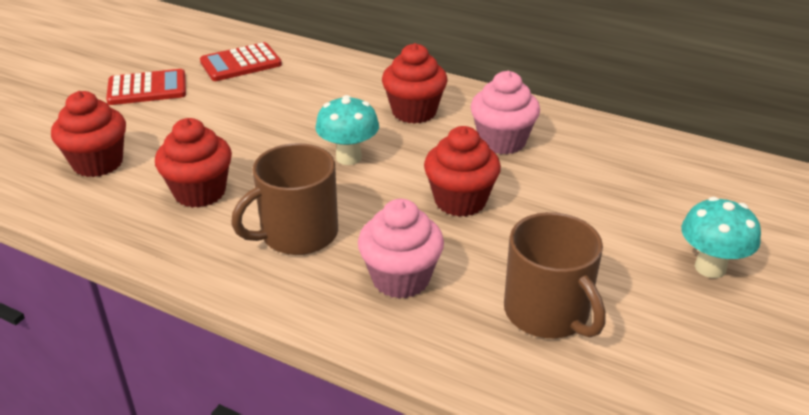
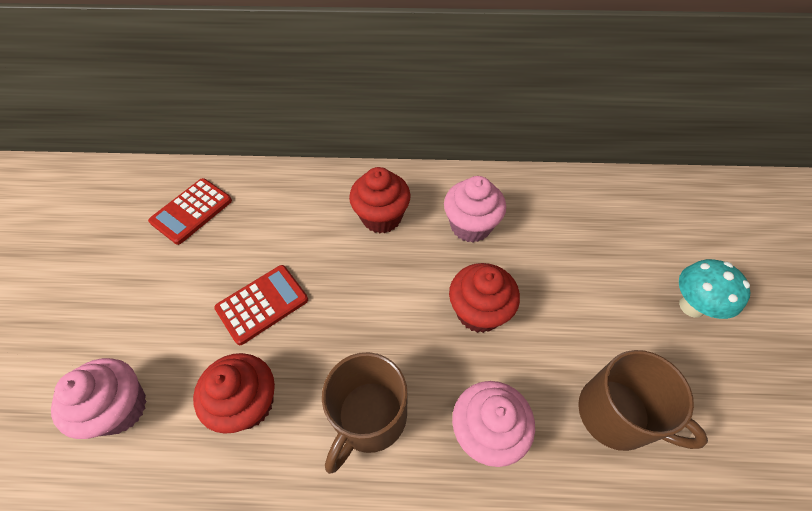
camera: 25 degrees left, 20 degrees up
(98, 163) = (120, 408): red cupcake -> pink cupcake
(147, 88) = (115, 280): red calculator -> red calculator (262, 304)
(348, 157) = (358, 297): turquoise mushroom -> none

